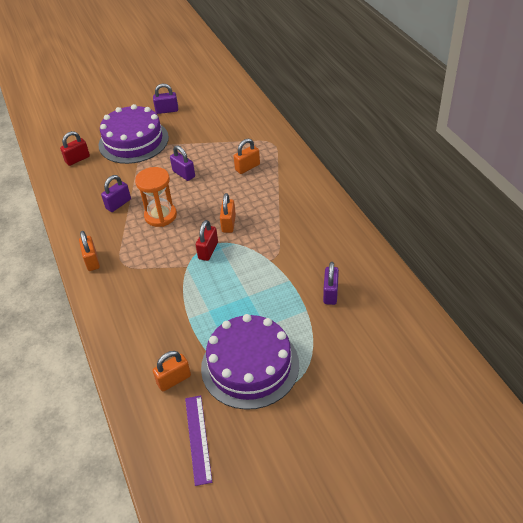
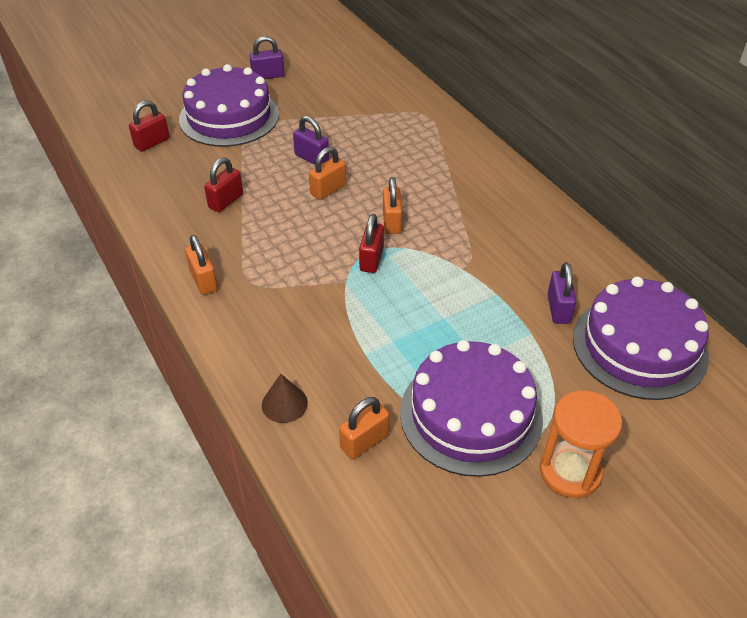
camera: 10 degrees left, 0 degrees up
(118, 204) = (226, 201): purple padlock -> red padlock
(127, 350) = (284, 404): none -> brown cone
(160, 216) = (291, 215): orange hourglass -> orange hourglass (570, 471)
(198, 438) = (421, 523): purple ruler -> none
(247, 167) = (400, 147): orange padlock -> orange padlock (328, 190)
(381, 324) = (639, 346): none -> purple cake

